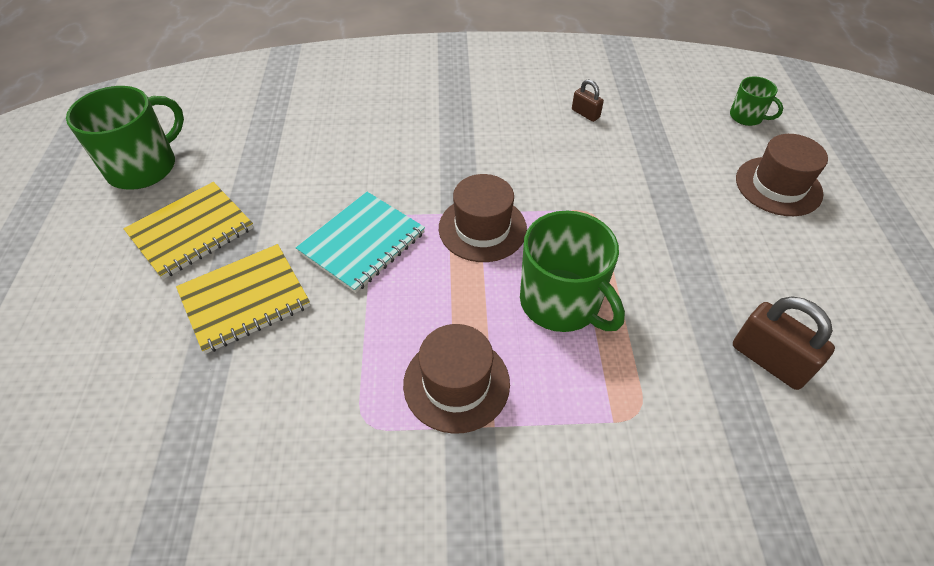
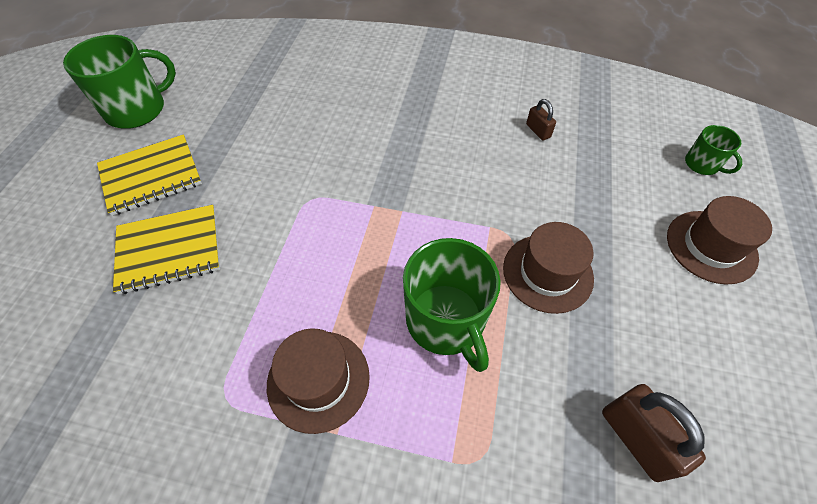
camera: 15 degrees right, 5 degrees up
(362, 243) = (287, 218): turquoise notebook -> none
(482, 228) = (399, 228): brown hat -> brown hat (547, 273)

